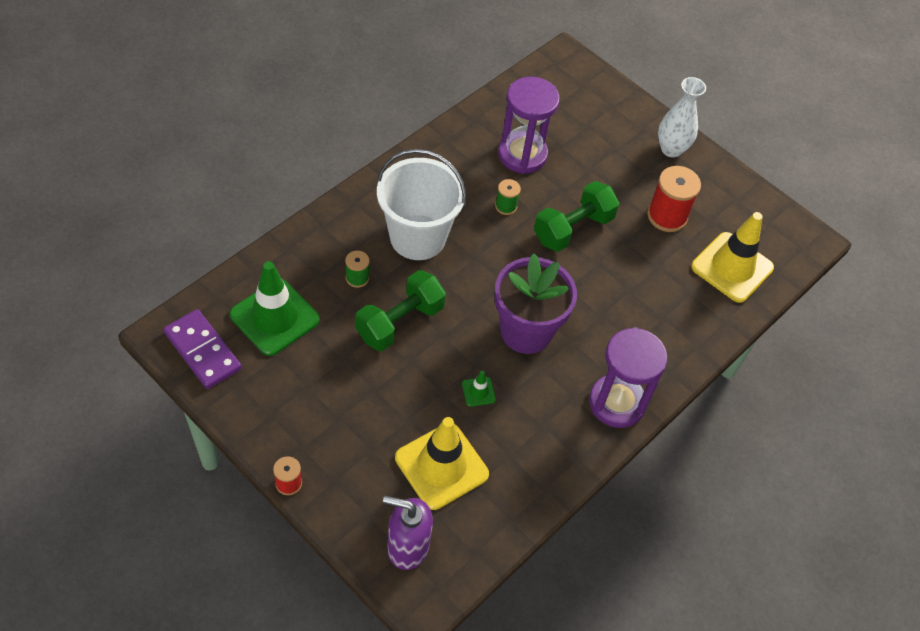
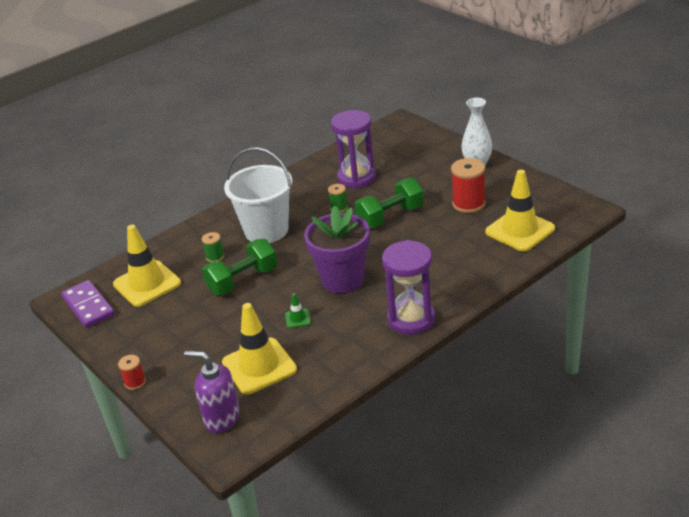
camera: 15 degrees right, 20 degrees down
(274, 317) = (147, 284): green traffic cone -> yellow traffic cone

